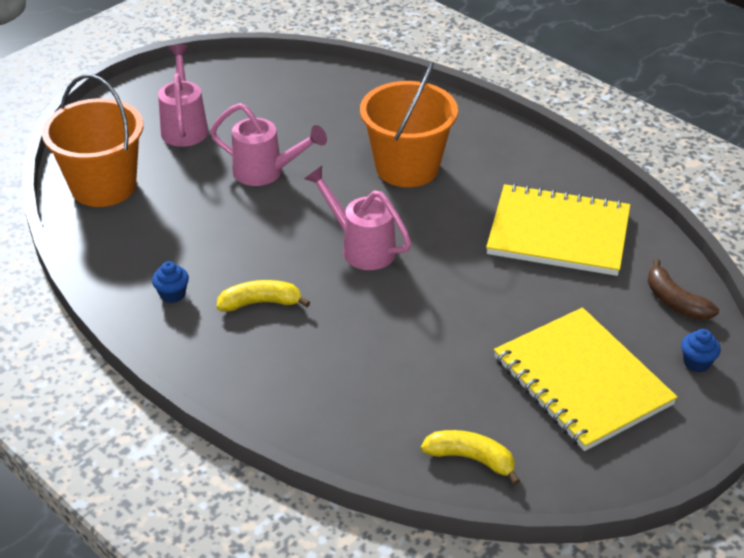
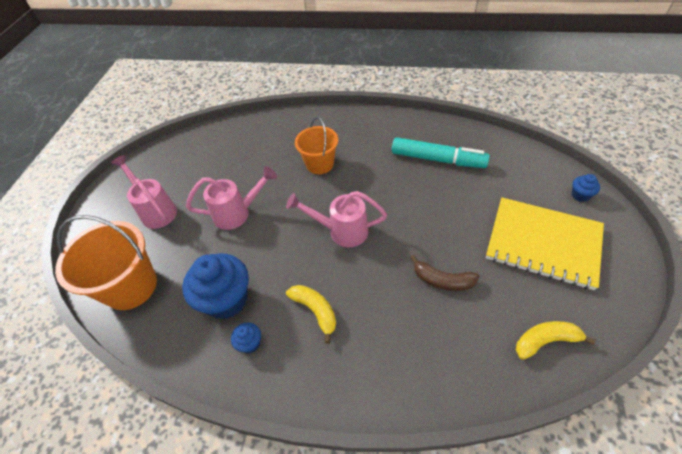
camera: 30 degrees left, 10 degrees up
(183, 246) = (226, 300): none -> blue cupcake
(260, 303) = (315, 311): yellow banana -> yellow banana turned 90 degrees clockwise
(407, 167) = (320, 164): orange bucket -> orange bucket, size x0.65
(558, 233) = (437, 159): yellow notebook -> turquoise marker
(675, 301) = (532, 166): brown banana -> brown banana (442, 280)

